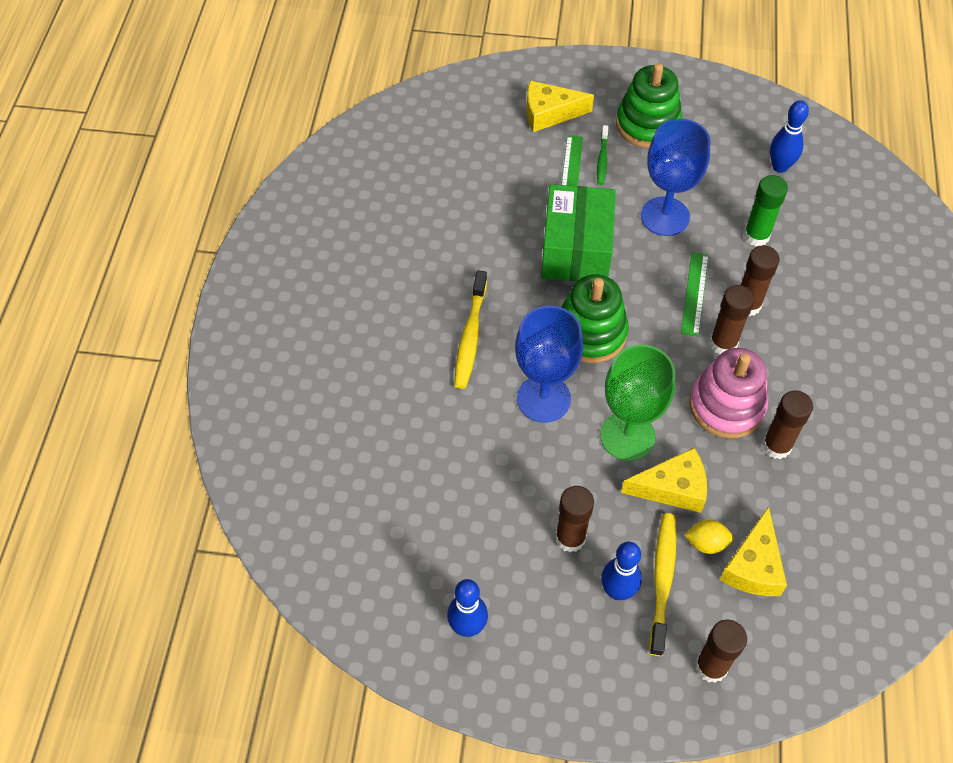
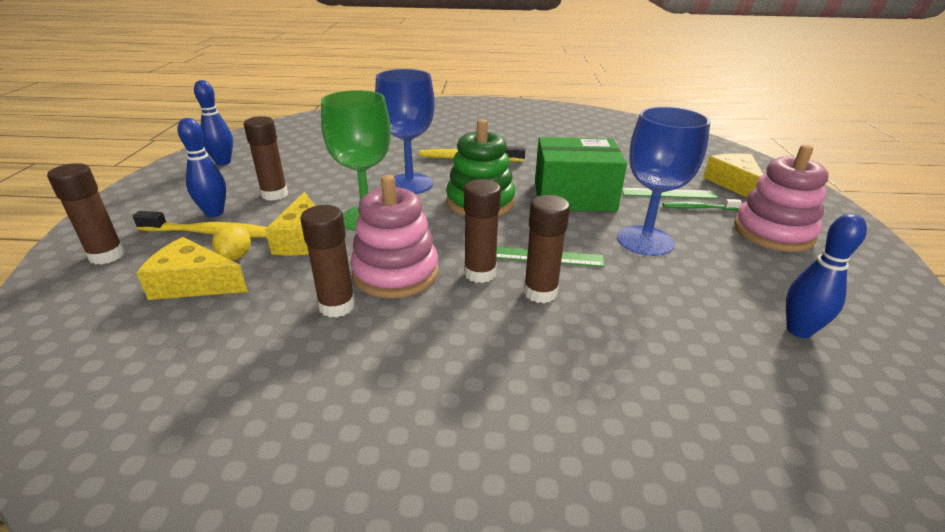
camera: 85 degrees right, 25 degrees down
(647, 125) = (773, 232): green stacking toy -> pink stacking toy
(756, 236) = (655, 304): green glue stick -> none

